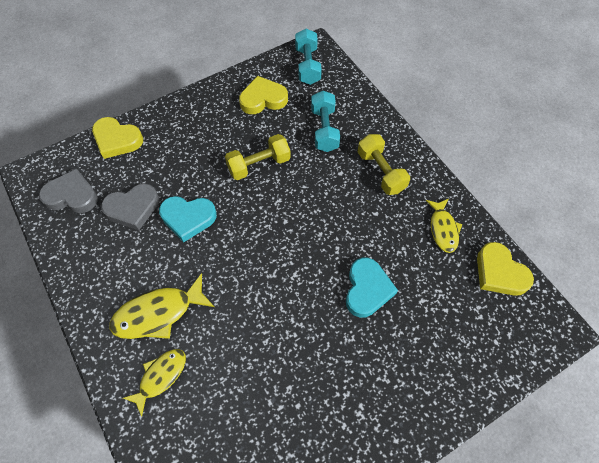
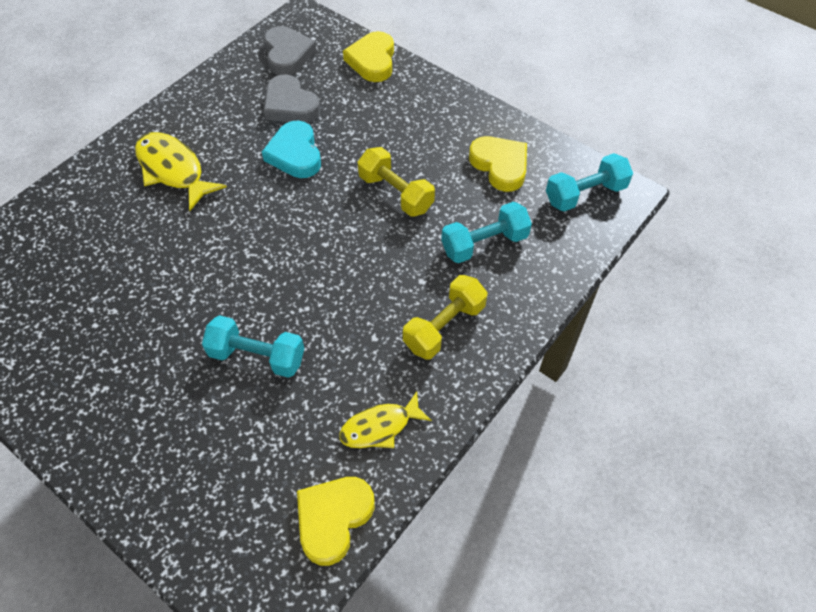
camera: 70 degrees right, 5 degrees down
(160, 377) = (105, 196): yellow fish -> none
(367, 289) = (257, 356): turquoise heart -> turquoise dumbbell

